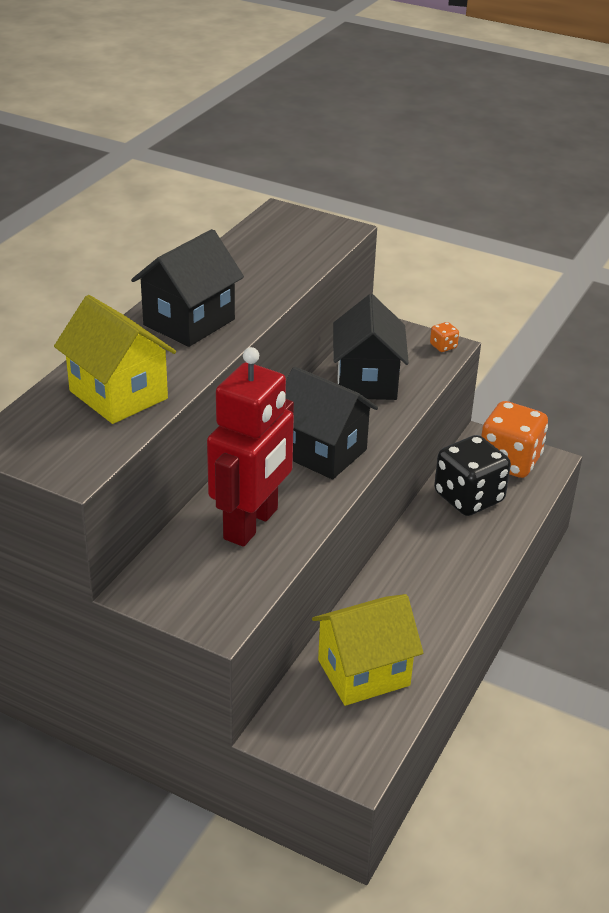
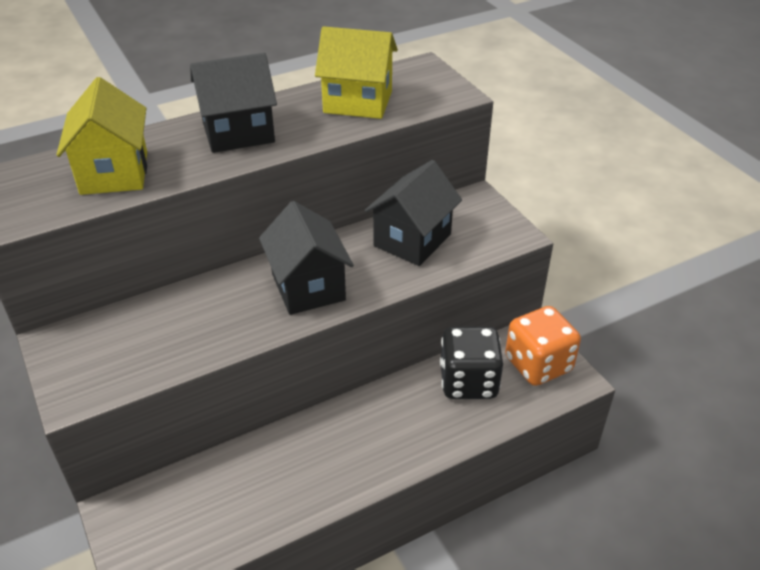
camera: 35 degrees right, 5 degrees up
(251, 524) = (187, 325): red robot -> none
(363, 672) = (227, 496): yellow house -> yellow house (358, 102)
(443, 346) = (512, 234): orange dice -> none

